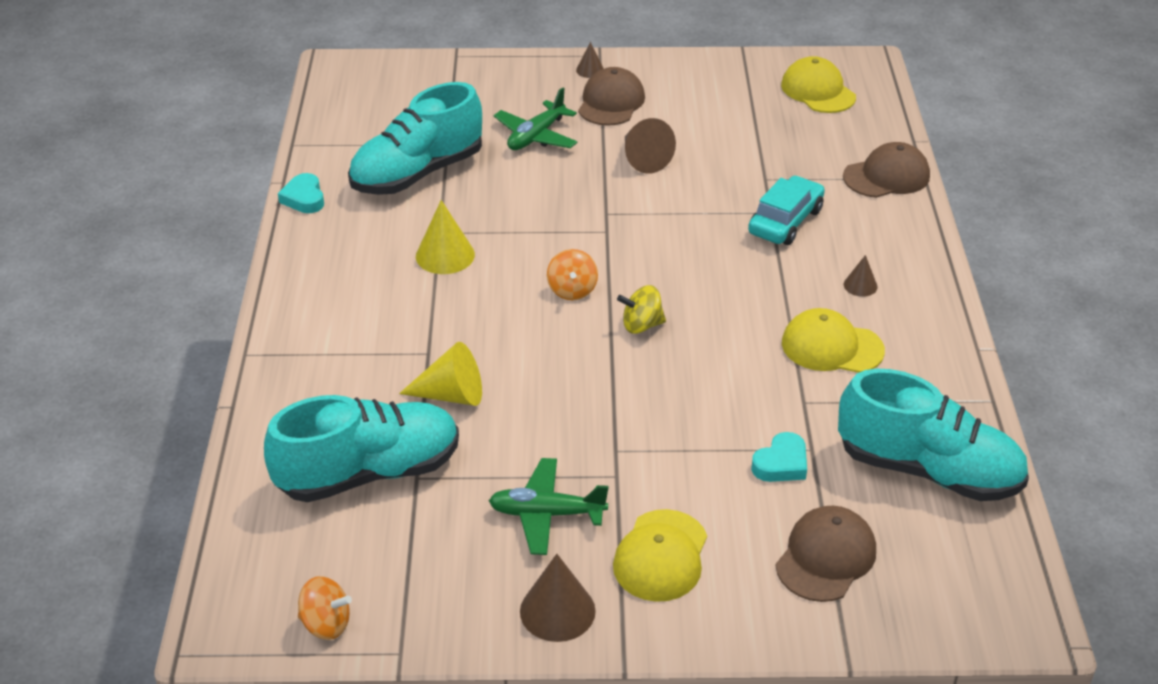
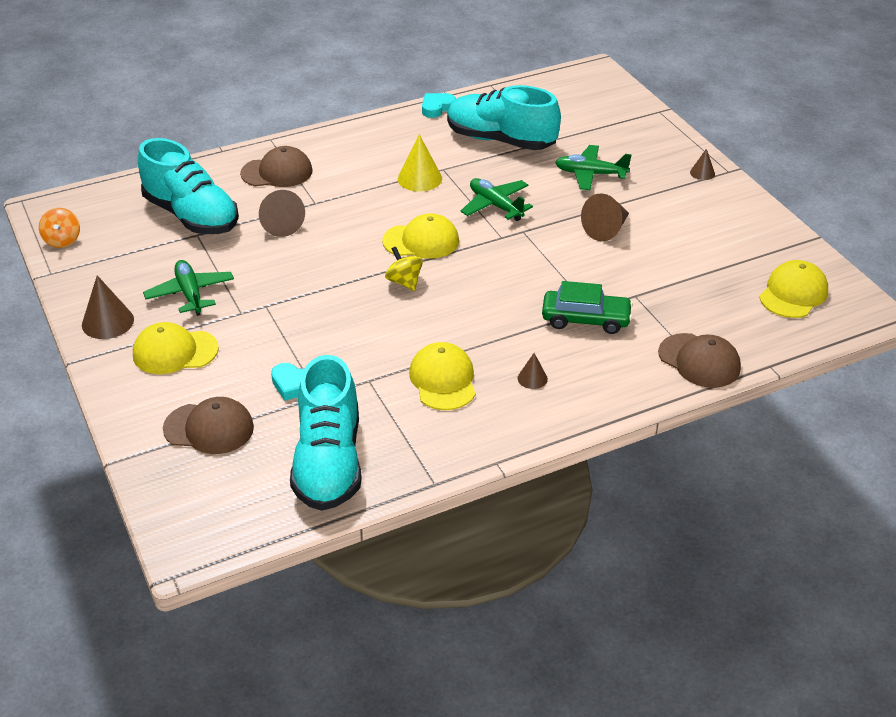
camera: 65 degrees right, 0 degrees up
(452, 395) = (280, 224): yellow cone -> brown cone
(544, 217) = (495, 205): none -> green plane
(572, 290) = (421, 241): orange spinning top -> yellow cap
(611, 102) = (668, 194): brown cap -> brown cap (277, 172)
(785, 221) = (585, 319): turquoise car -> green car

